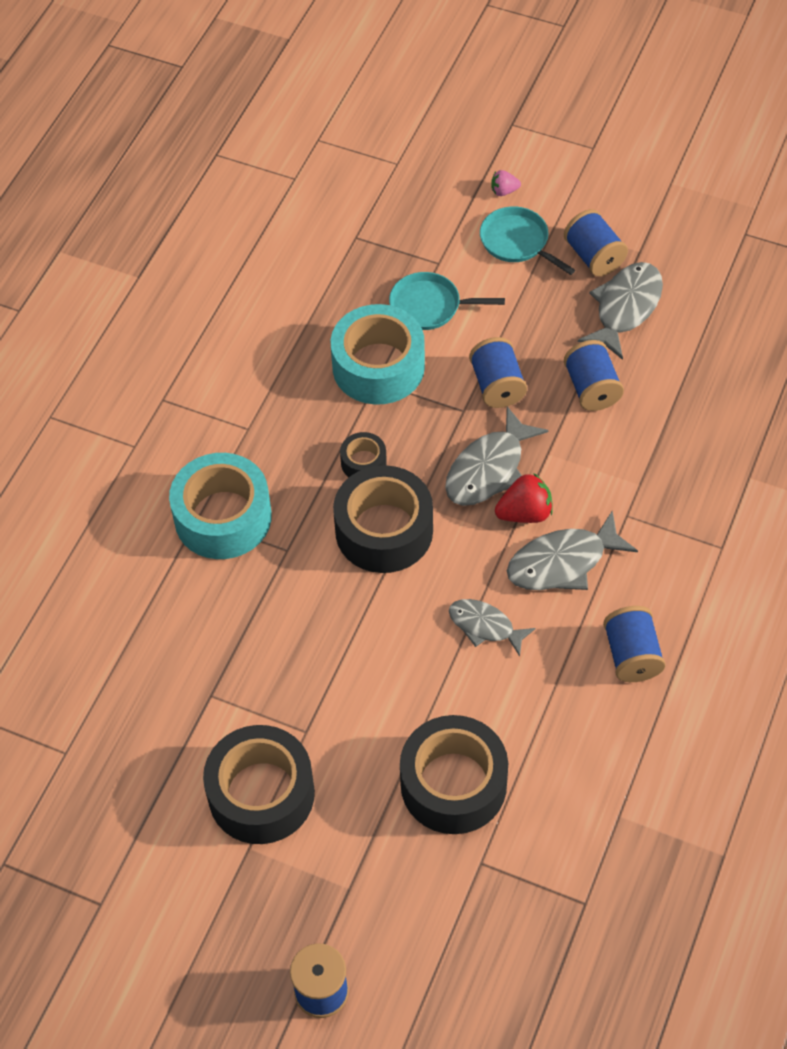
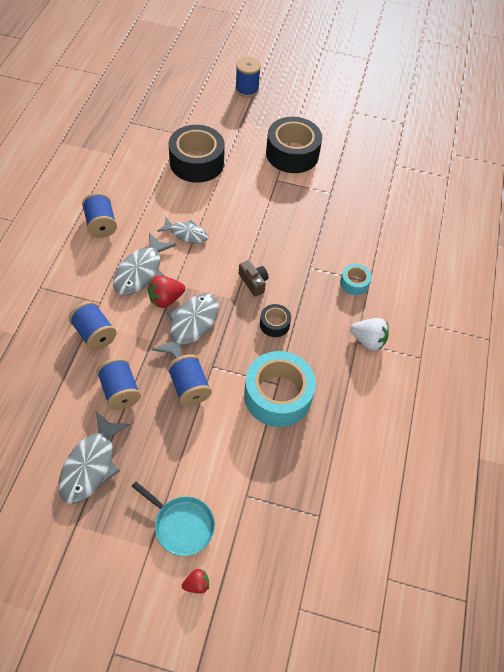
camera: 165 degrees right, 0 degrees up
(223, 517) = (354, 283): turquoise tape -> turquoise tape, size x0.48
(231, 428) = (368, 340): none -> white strawberry
(384, 530) = (253, 282): black tape -> brown camera
(429, 306) = (248, 452): turquoise pan -> none
(504, 191) = (196, 584): pink strawberry -> red strawberry
(563, 562) = (141, 271): grey fish -> grey fish turned 150 degrees clockwise
(594, 256) = (115, 515): blue spool -> blue spool (95, 334)

